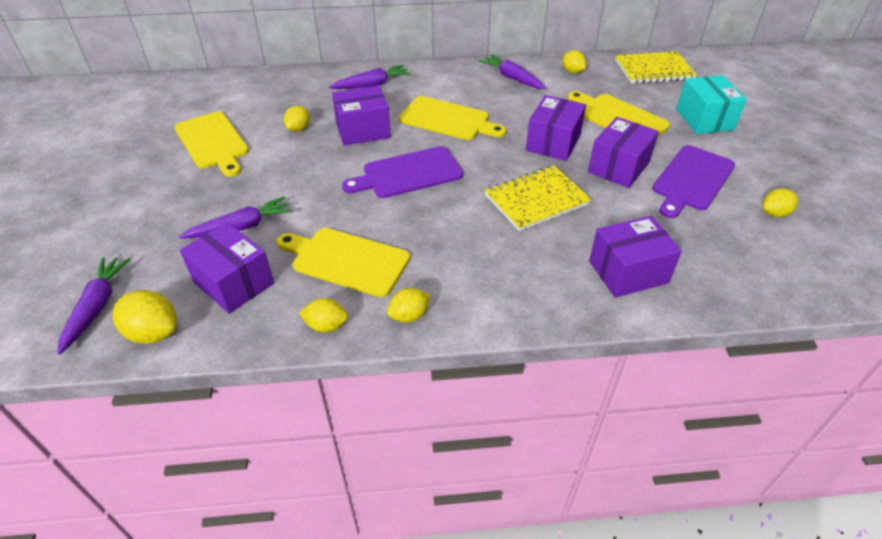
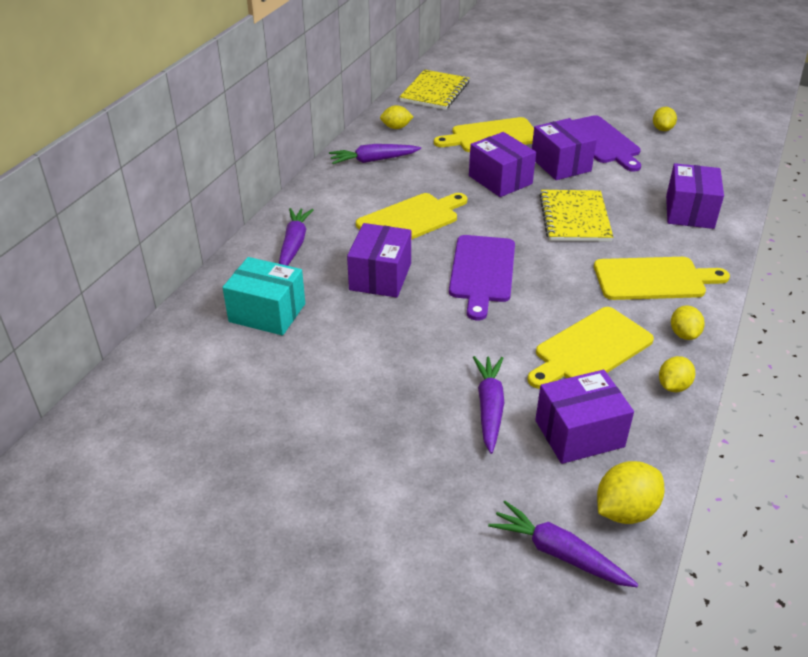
camera: 60 degrees left, 5 degrees down
(213, 142) = (300, 394): yellow cutting board -> yellow cutting board (653, 279)
(298, 129) = (334, 319): yellow lemon -> none
(704, 119) = (528, 103): turquoise box -> turquoise box (267, 312)

